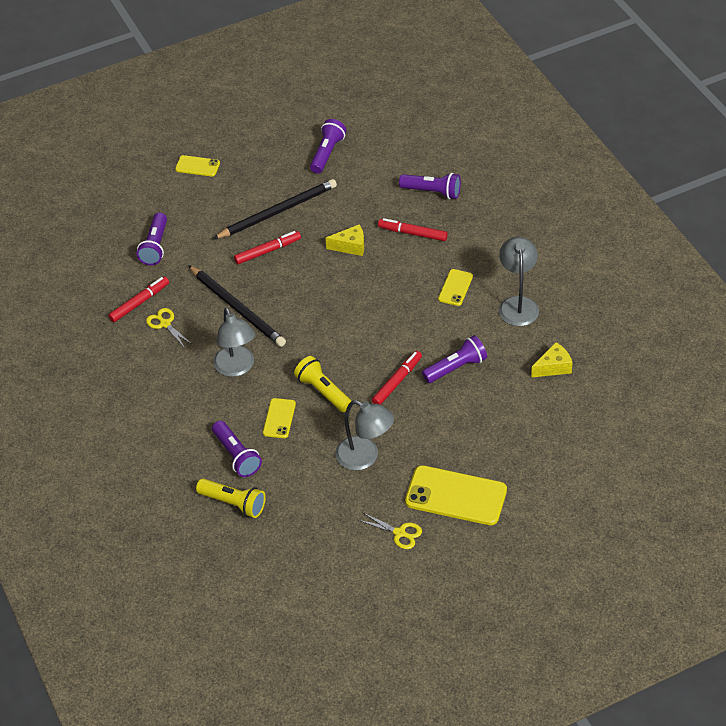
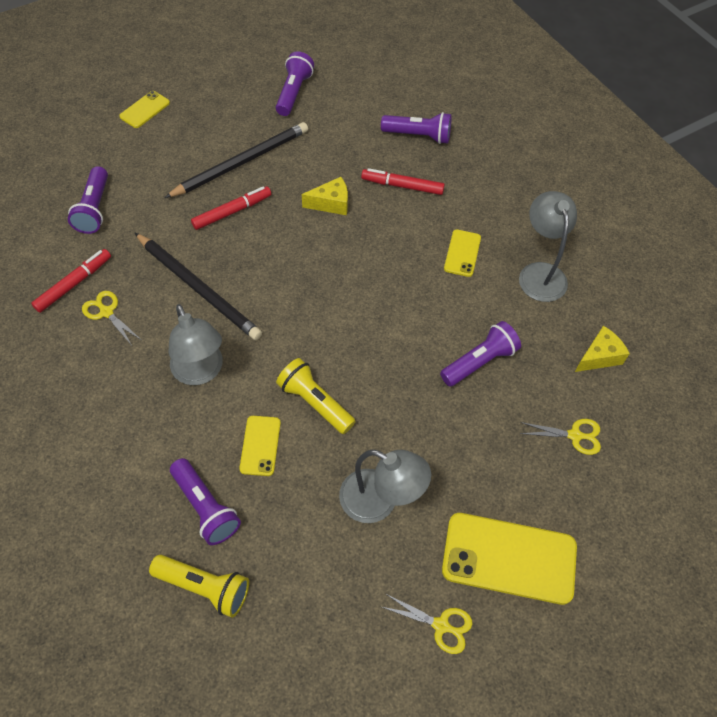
camera: 10 degrees left, 10 degrees up
(197, 166) = (145, 110): yellow phone -> yellow phone turned 60 degrees counterclockwise
(397, 381) = (408, 384): red marker -> none
(521, 420) = (574, 435): none -> yellow scissors

